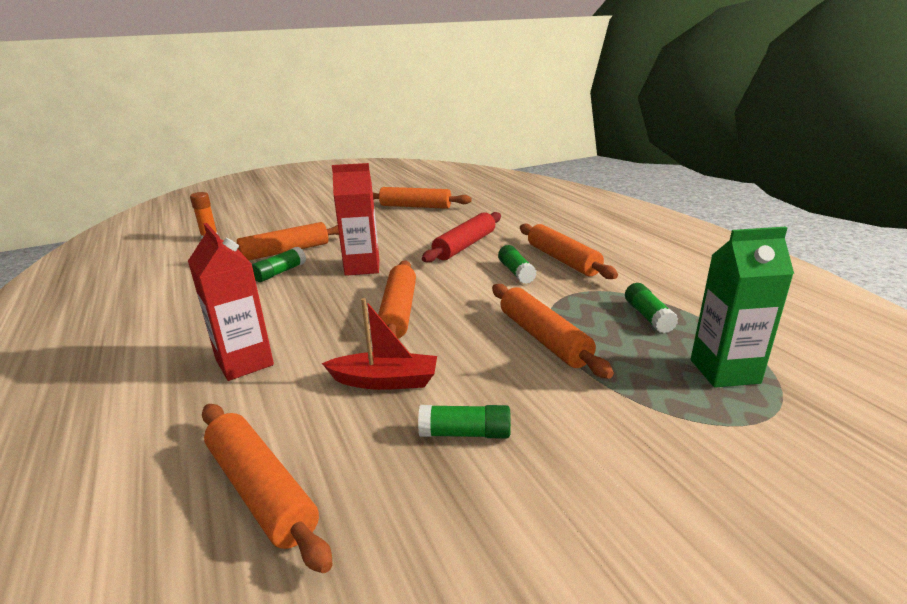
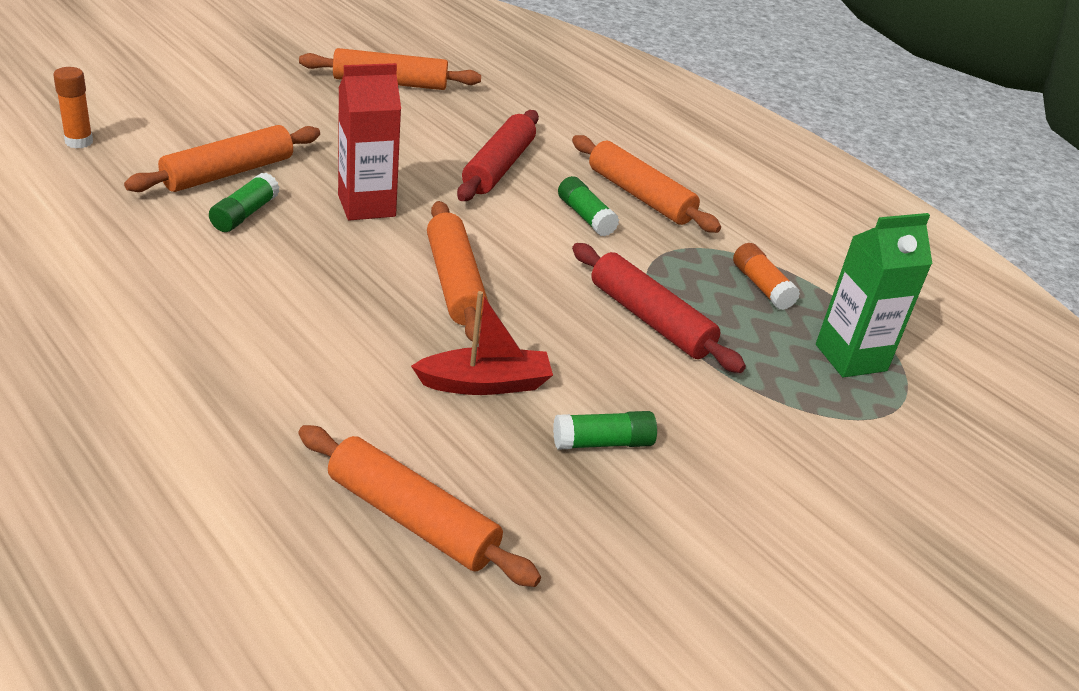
camera: 20 degrees left, 10 degrees up
(244, 362) = (289, 364): red carton -> none
(543, 338) = (650, 319): orange rolling pin -> red rolling pin
(648, 316) = (761, 286): green glue stick -> orange glue stick

